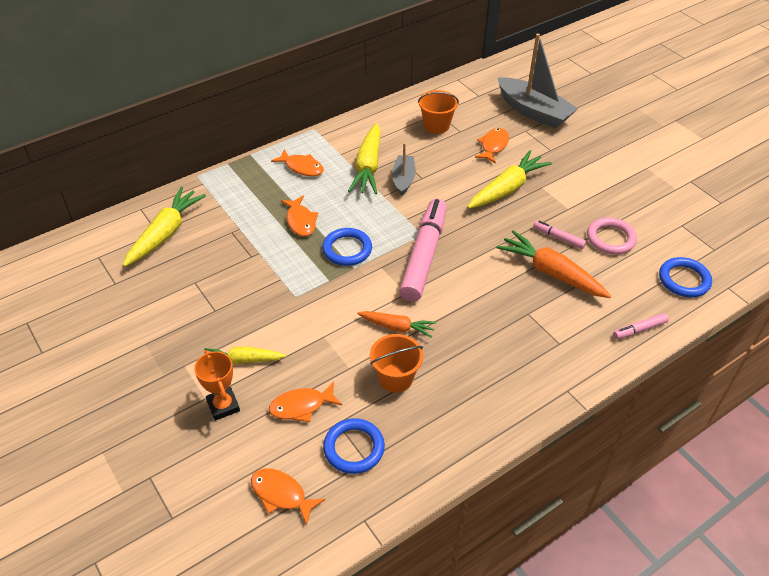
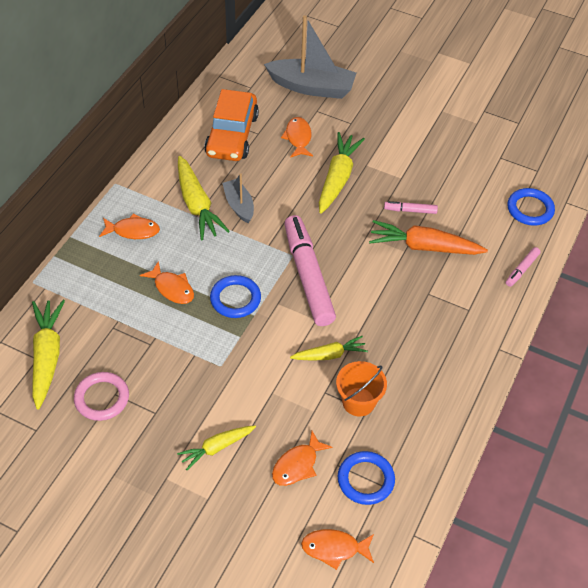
camera: 30 degrees left, 5 degrees up
(223, 406) = (229, 498): orange trophy -> none
(397, 327) = (329, 355): orange carrot -> yellow carrot
(436, 125) = (232, 135): orange bucket -> orange car
(610, 238) = (452, 194): pink ring -> pink ring (102, 398)

